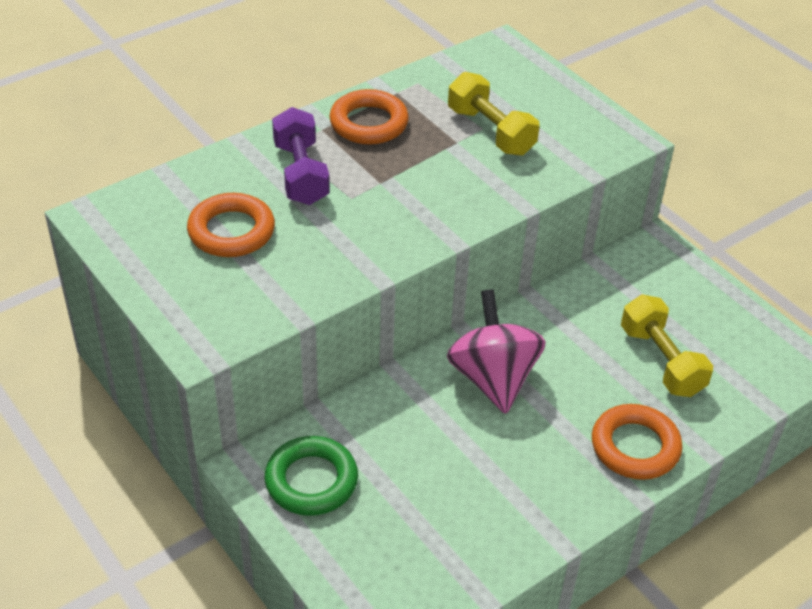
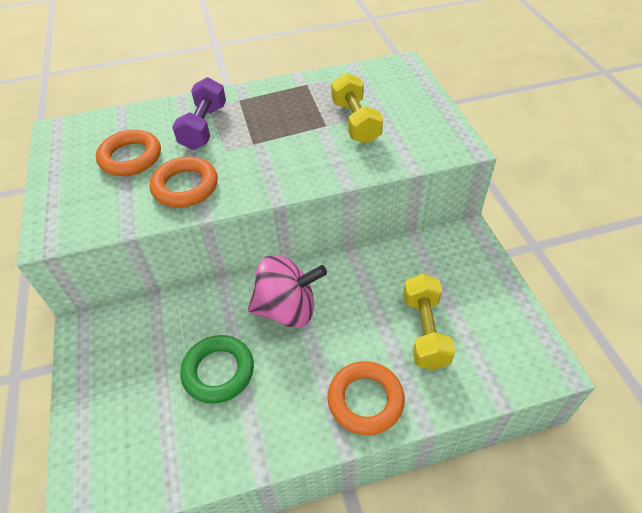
camera: 25 degrees right, 5 degrees up
(311, 481) = (114, 353): green ring -> green ring (218, 371)
(369, 123) = (273, 101): orange ring -> orange ring (185, 186)
(493, 378) = (287, 309): pink spinning top -> pink spinning top turned 75 degrees clockwise

